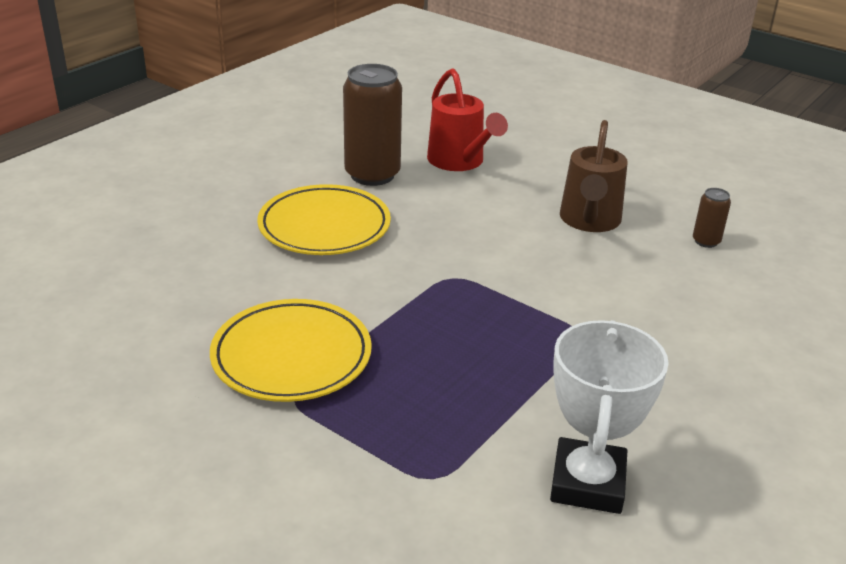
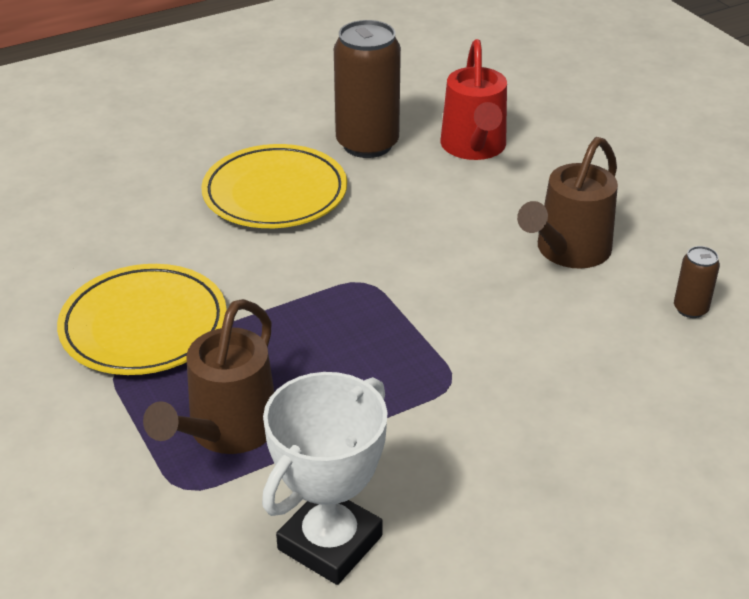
camera: 25 degrees right, 5 degrees up
(433, 422) = (226, 432): none -> brown watering can

